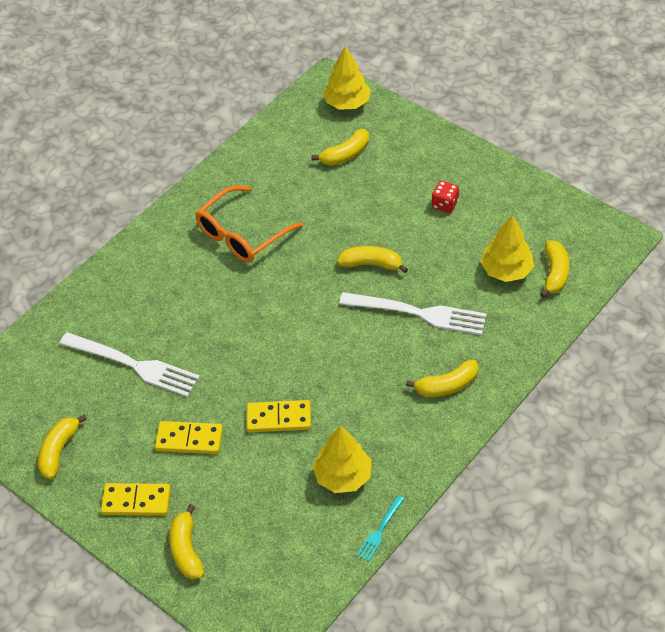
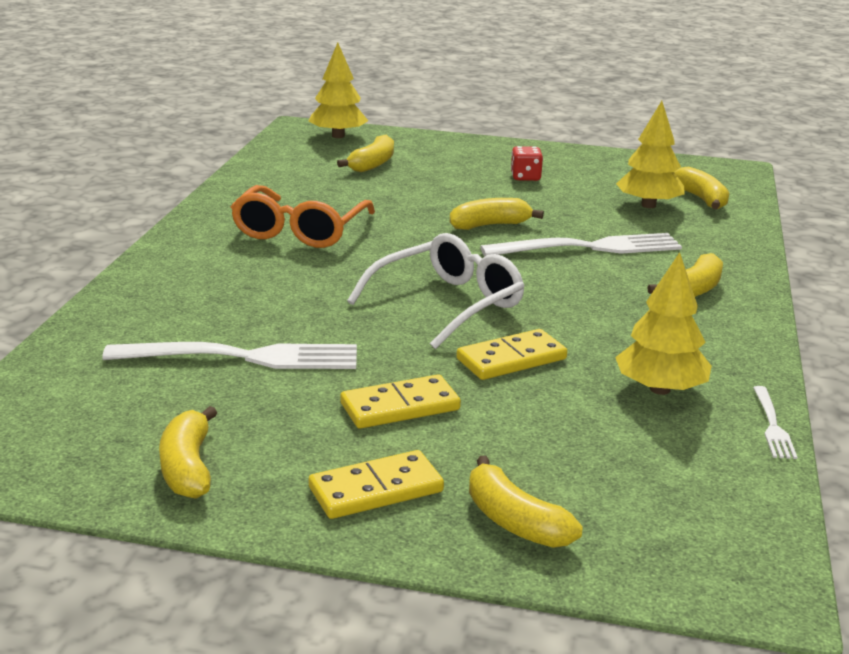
camera: 30 degrees left, 25 degrees down
(280, 349) = (448, 304): none -> white glasses
(380, 531) = (773, 426): turquoise fork -> white fork

